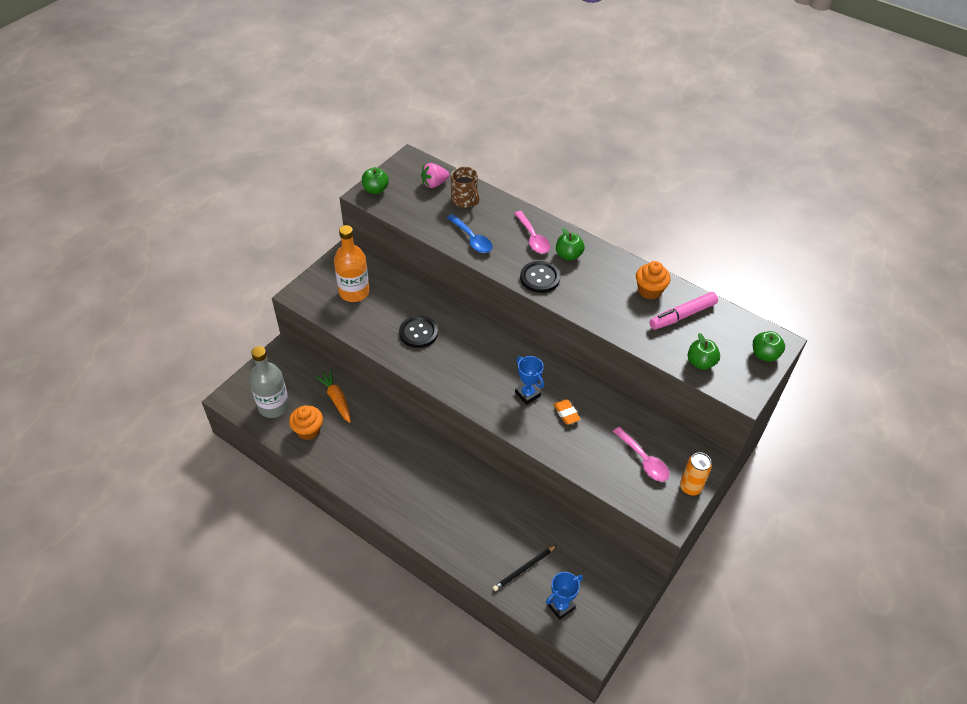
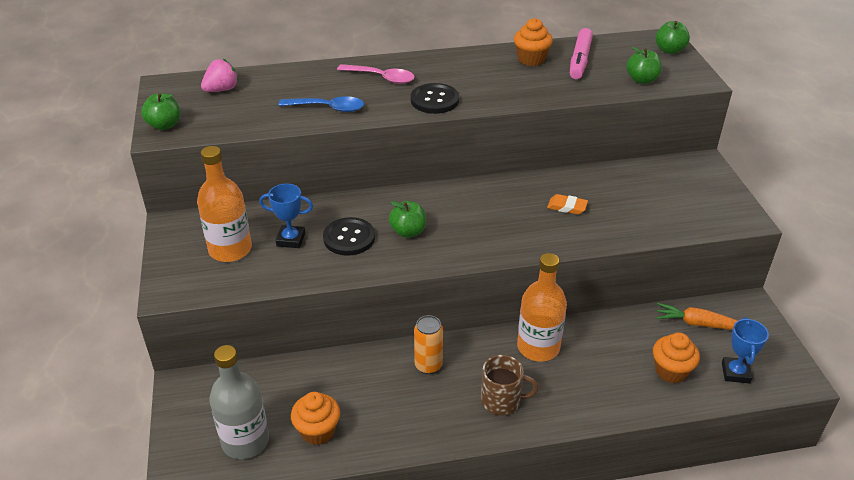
camera: 45 degrees left, 10 degrees down
(336, 399) = (307, 380): orange carrot -> orange carrot (698, 324)
(434, 184) = (222, 89): pink strawberry -> pink strawberry turned 150 degrees counterclockwise
(464, 200) = (273, 85): brown mug -> brown mug (502, 401)
(471, 486) = (538, 347): none -> orange bottle
(524, 569) = (671, 371): black pencil -> orange cupcake
(527, 394) = (516, 216): blue trophy -> blue trophy (291, 239)
(568, 255) = (431, 72): green apple -> green apple (408, 232)
(643, 460) = (668, 196): pink spoon -> none
(690, 487) = (723, 189): orange can -> orange can (428, 365)

